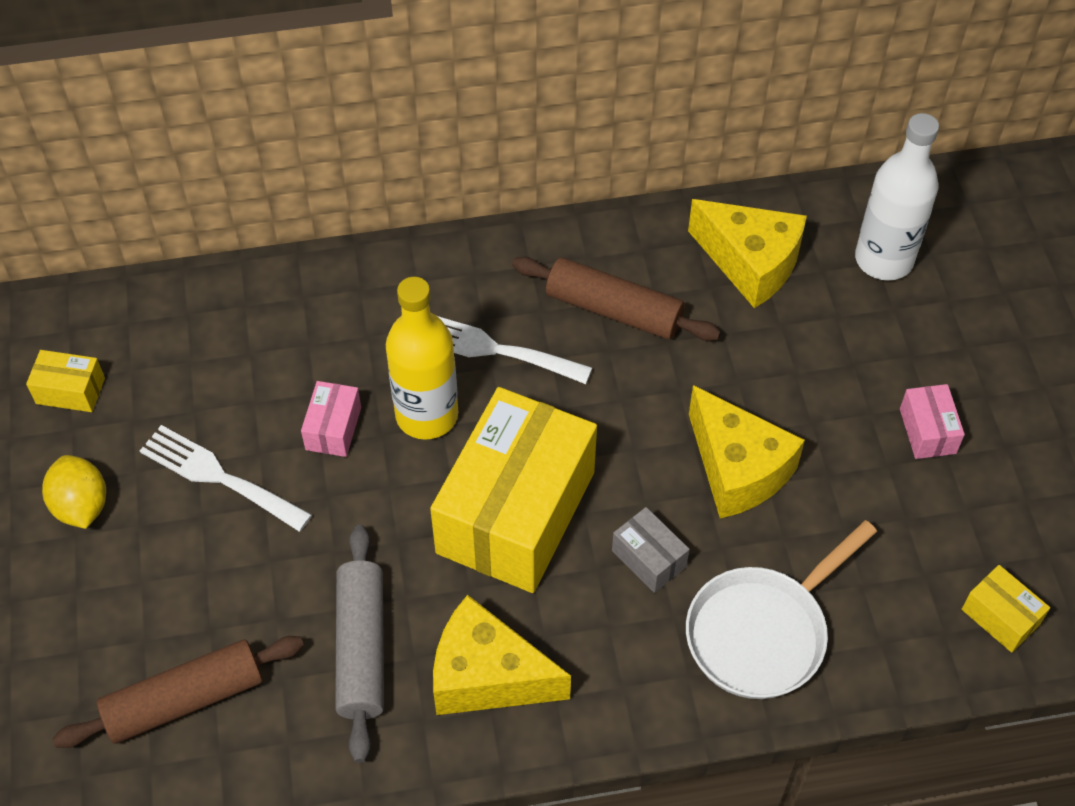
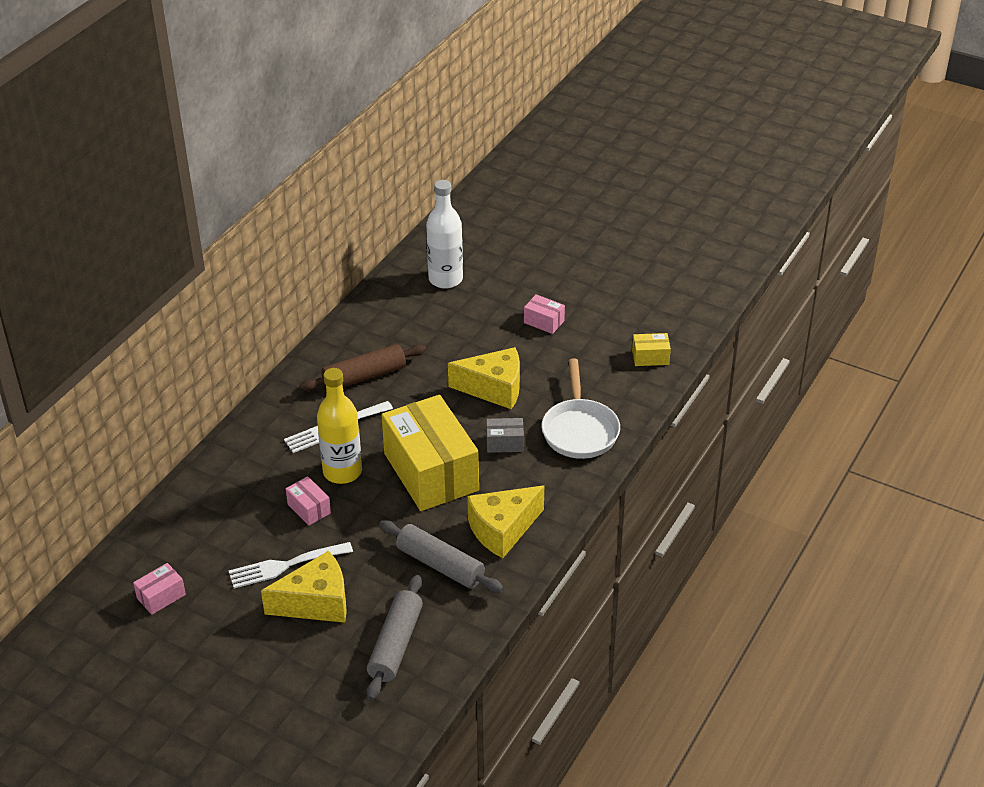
camera: 50 degrees left, 15 degrees down
(70, 391) = (161, 596): yellow box -> pink box
(81, 506) = (238, 628): yellow lemon -> none
(185, 700) = (396, 644): brown rolling pin -> grey rolling pin
(750, 263) = (395, 319): yellow cheese -> yellow cheese (316, 603)

